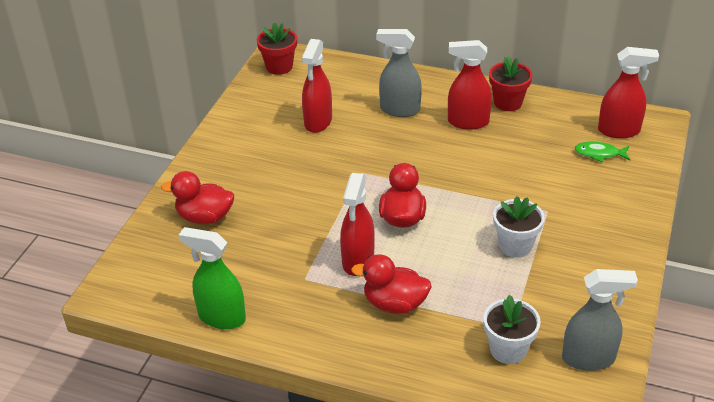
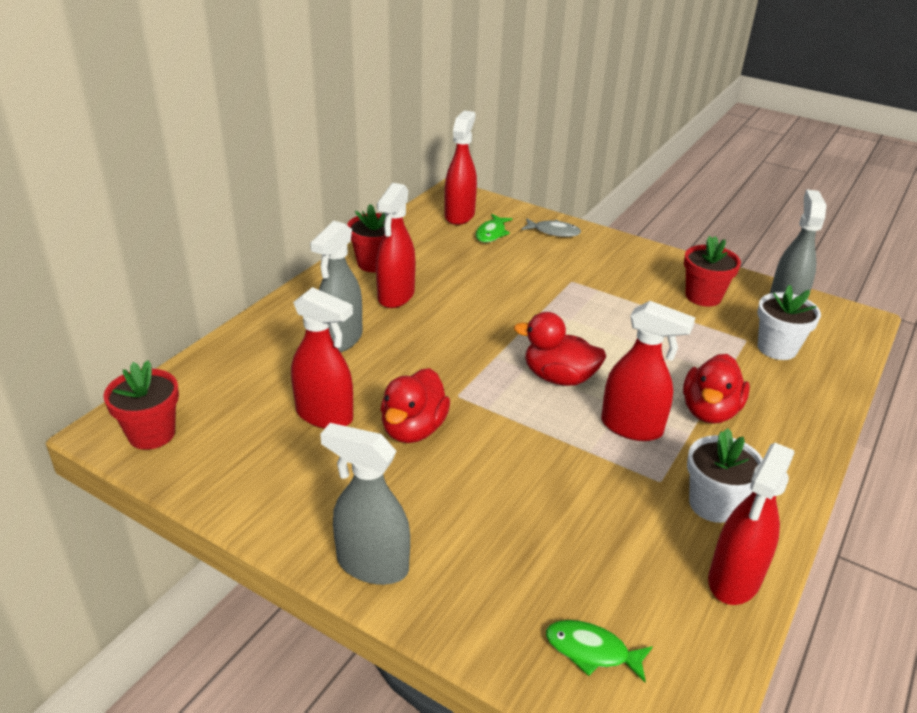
camera: 80 degrees left, 5 degrees down
(157, 257) = (591, 651): none -> green fish
(201, 166) = (372, 564): none -> grey spray bottle
(205, 217) = (506, 575): red duck -> red duck (413, 429)
(221, 317) = (734, 579): green spray bottle -> red spray bottle
(515, 246) = (623, 311): white flower pot -> white flower pot (713, 504)
(572, 298) = (703, 296): none -> red flower pot
(630, 190) = (554, 232): none -> grey fish

